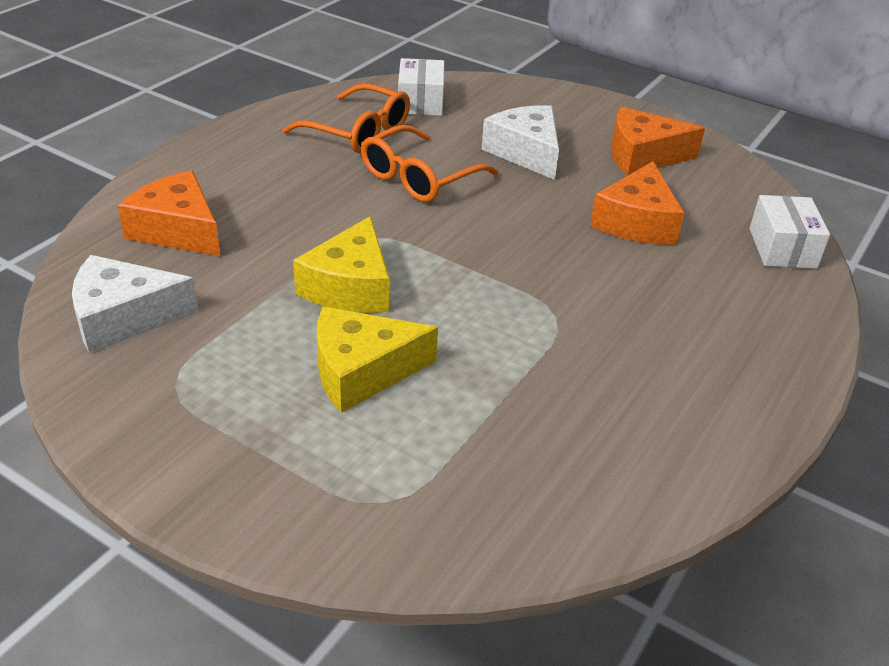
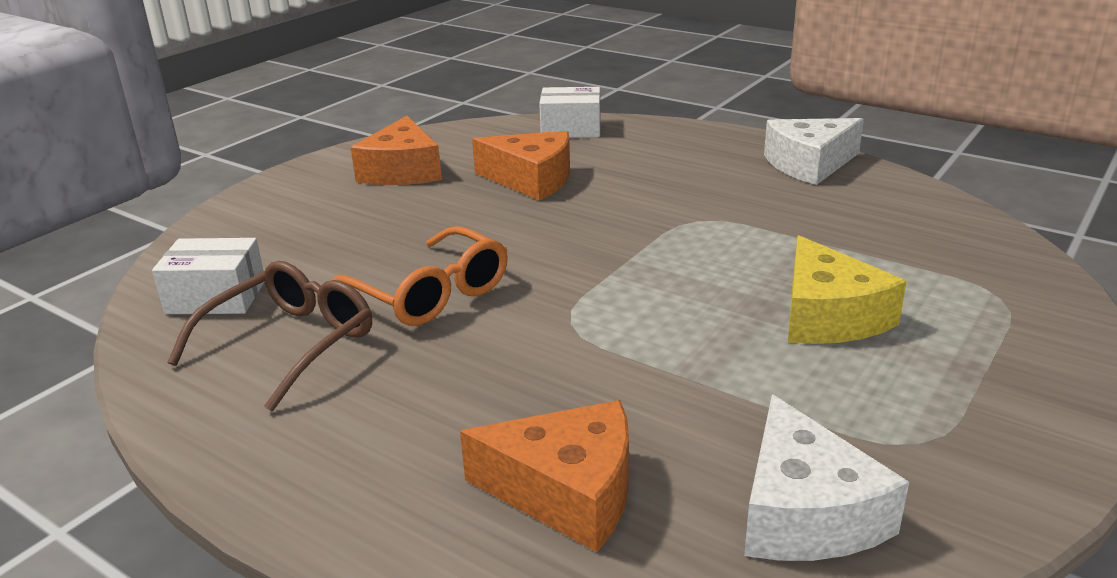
camera: 85 degrees left, 10 degrees down
(178, 230) = (567, 491): orange cheese -> orange cheese turned 120 degrees counterclockwise
(350, 286) = (679, 330): yellow cheese -> none
(358, 132) = (291, 343): orange glasses -> brown glasses
(526, 152) = (381, 228): white cheese -> white cheese (809, 164)

